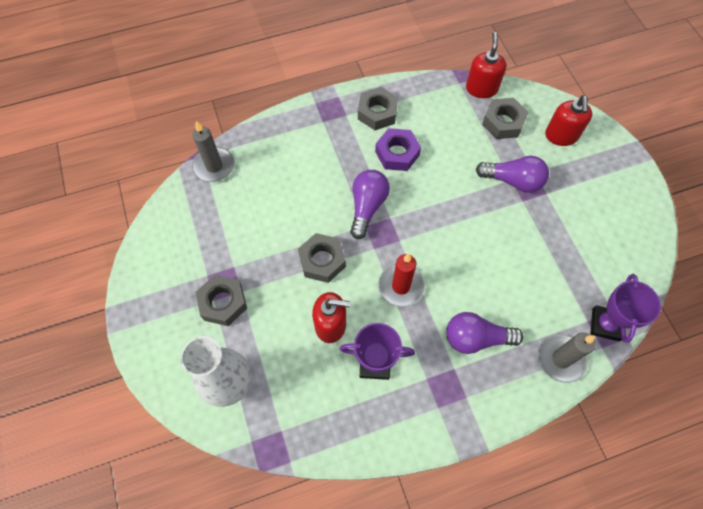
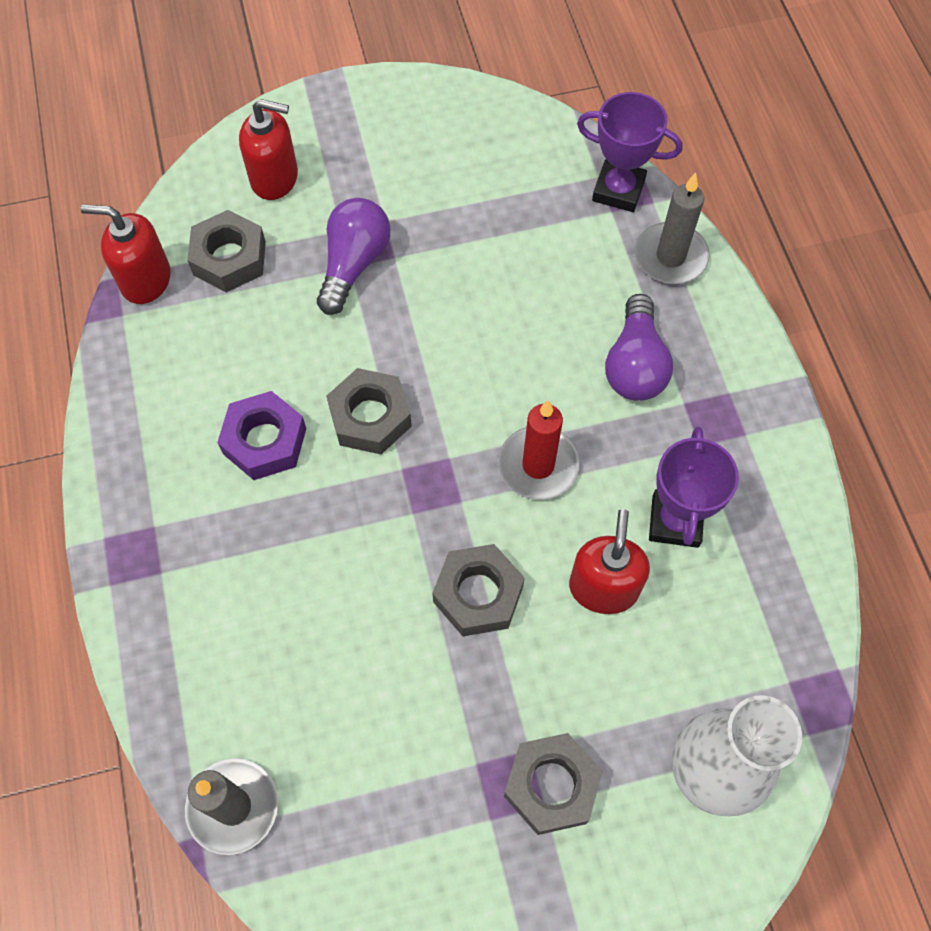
camera: 85 degrees left, 0 degrees up
(367, 207) = (374, 505): purple light bulb -> none
(377, 112) = (161, 467): grey nut -> grey nut (370, 417)

